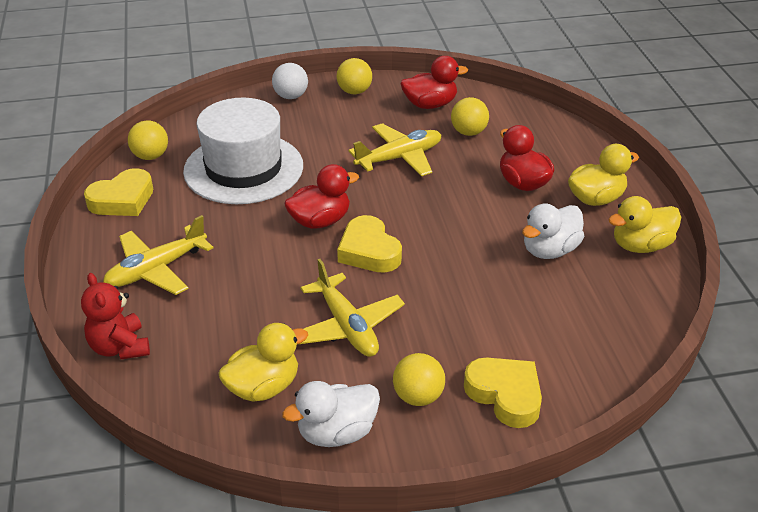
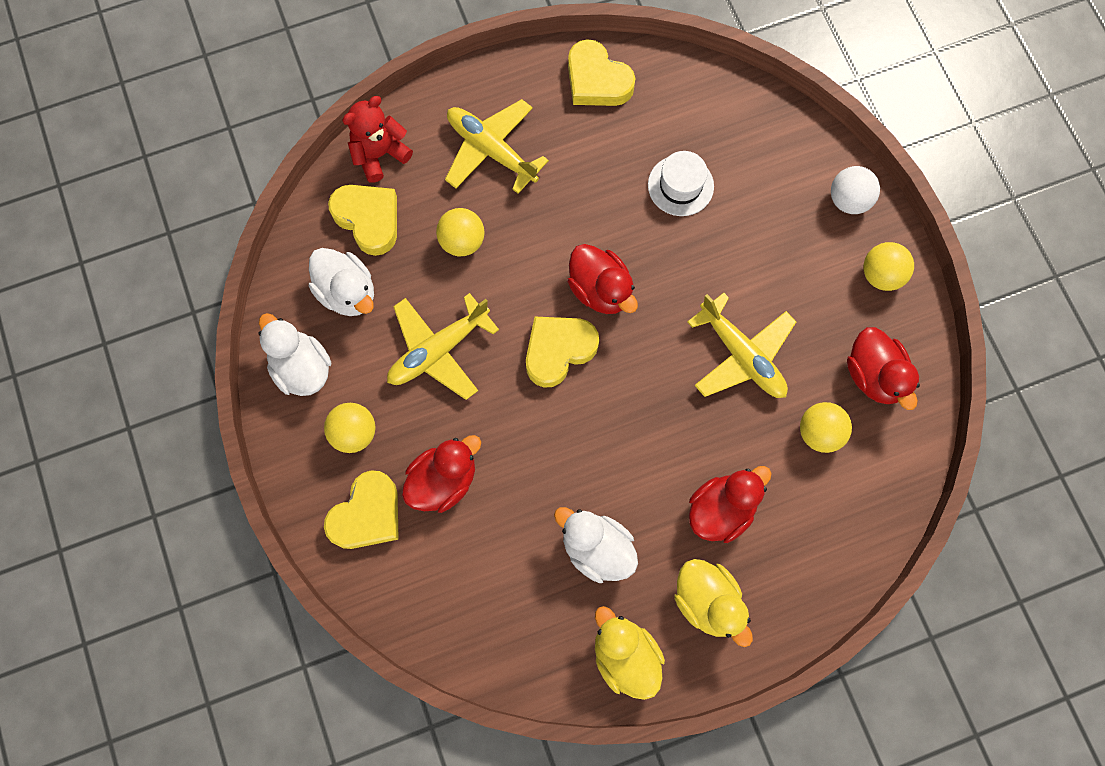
camera: 80 degrees right, 35 degrees up
(150, 156) = (682, 81): yellow ball -> yellow ball (462, 241)
(189, 363) = (368, 220): none -> yellow heart
(243, 168) = (680, 185): white hat -> white hat, size x0.47
(263, 387) = (347, 292): yellow duck -> white duck
(477, 337) = (443, 480): none -> red duck

